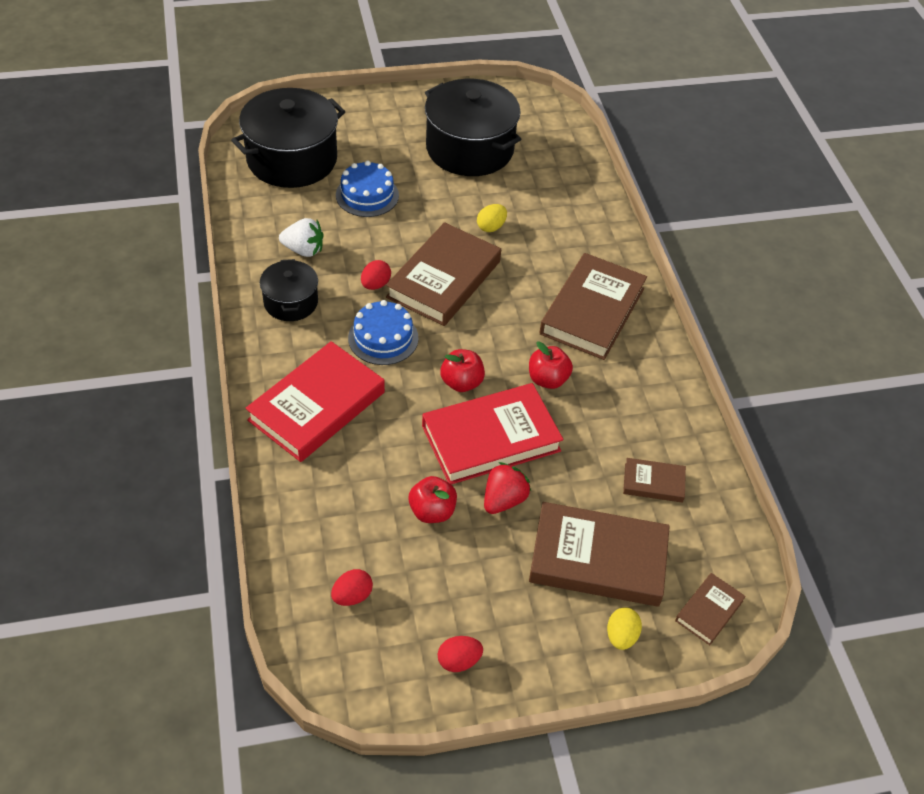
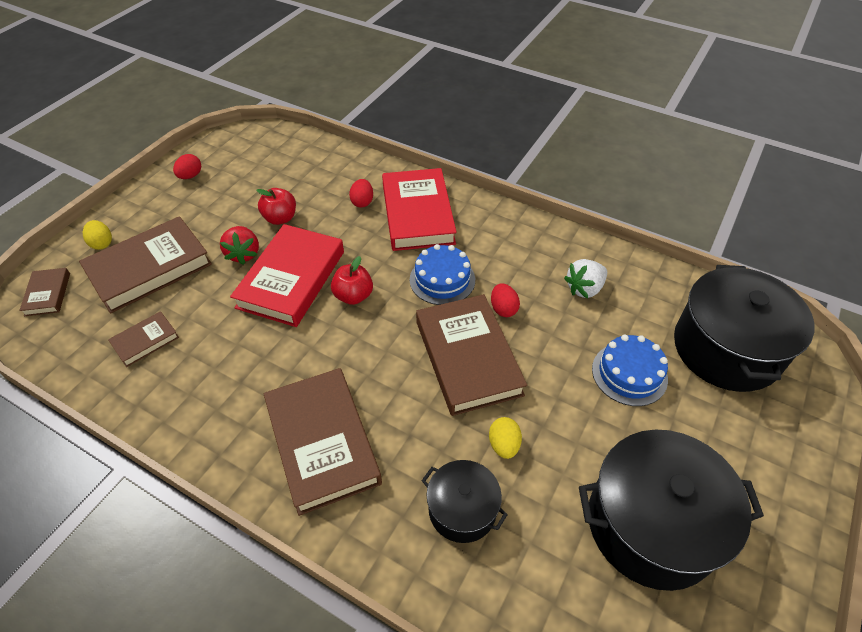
camera: 135 degrees right, 0 degrees up
(291, 302) = (529, 251): black pot -> black pot (462, 510)
(352, 596) = (276, 161): red egg -> red egg (362, 202)
(548, 379) = (296, 349): red apple -> none

